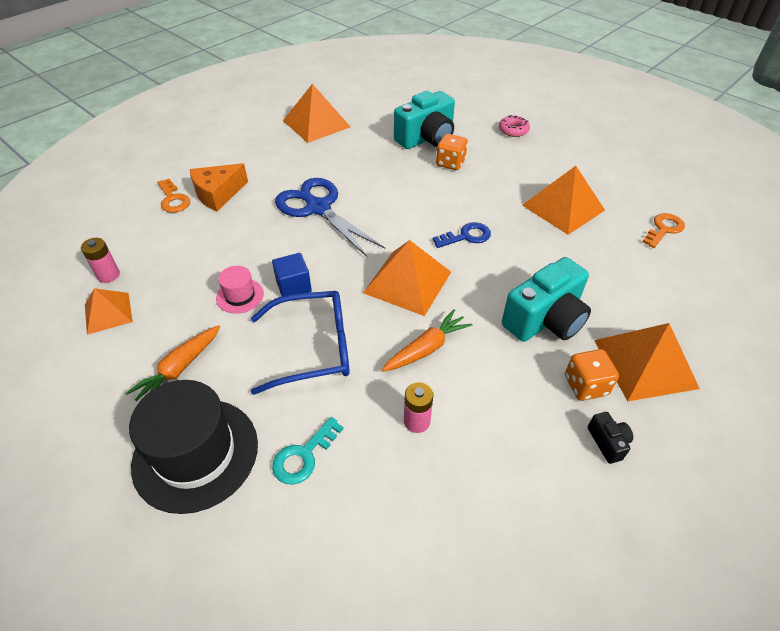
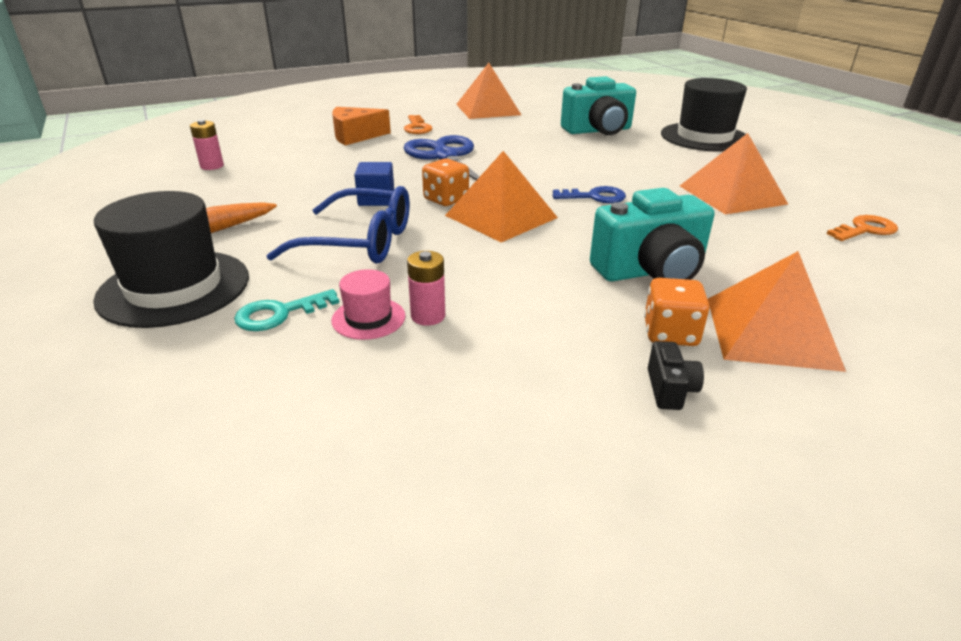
camera: 20 degrees right, 15 degrees down
(108, 313) = (188, 187): orange pyramid -> none
(173, 199) = (312, 133): orange key -> orange key (417, 127)
(240, 296) = (317, 197): pink hat -> pink hat (368, 318)
(426, 348) = (484, 265): orange carrot -> none
(450, 163) = (613, 148): orange dice -> orange dice (446, 199)
(513, 130) = (704, 137): pink donut -> black hat

